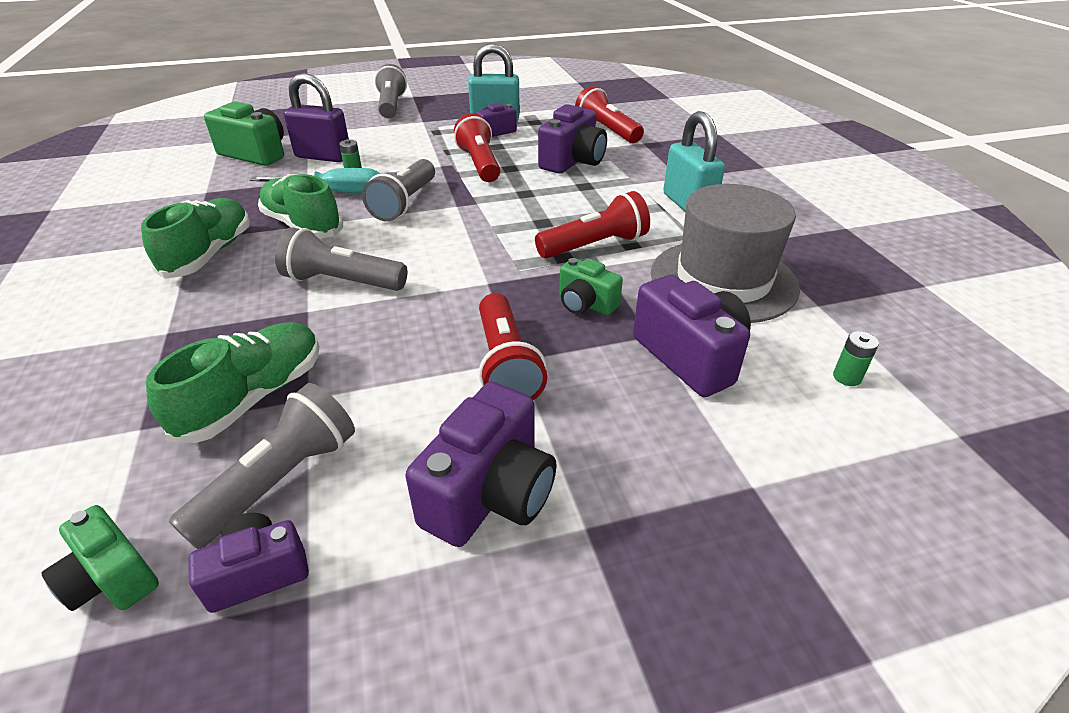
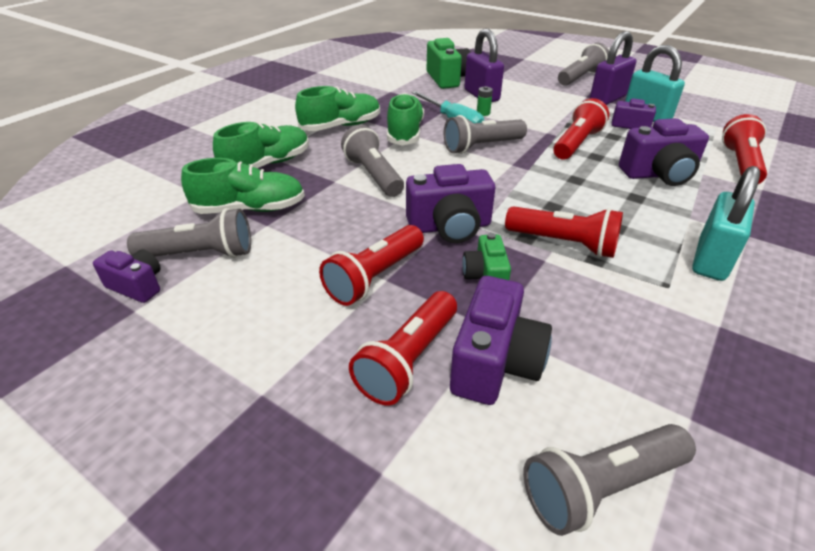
camera: 50 degrees right, 0 degrees up
(112, 578) = (107, 247): green camera -> none
(183, 341) = (267, 164): none -> green shoe
(444, 116) = (608, 99): none -> purple padlock
(490, 494) = (254, 335): purple camera -> purple camera (450, 227)
(639, 402) = (408, 360): none -> red flashlight
(723, 280) = (629, 334): grey hat -> none
(847, 377) = (601, 487): green battery -> grey flashlight

